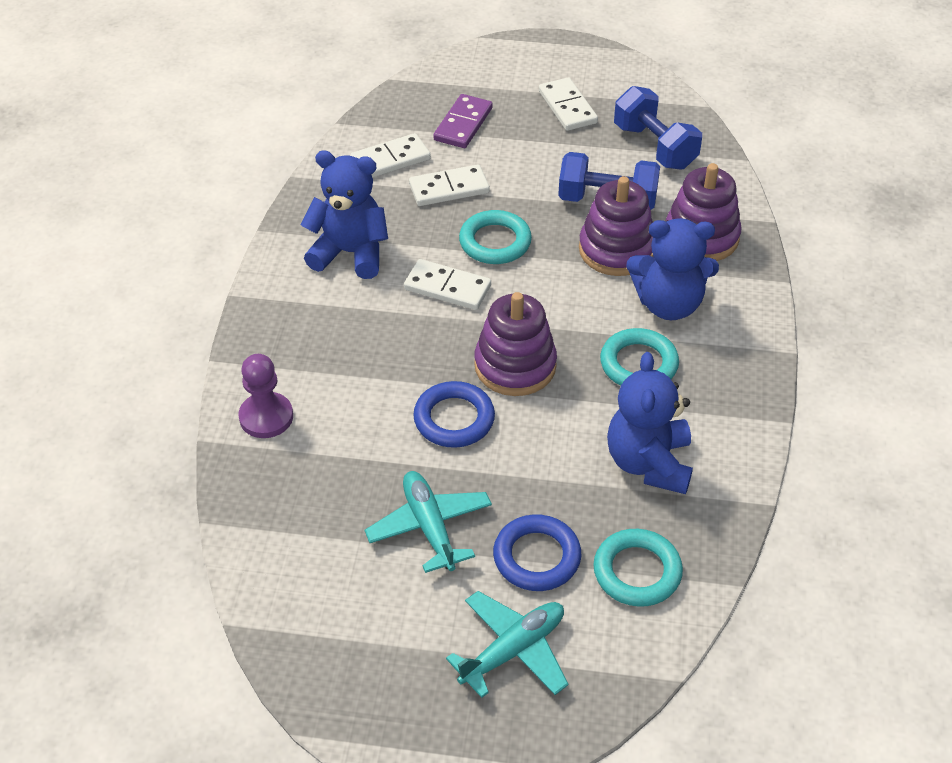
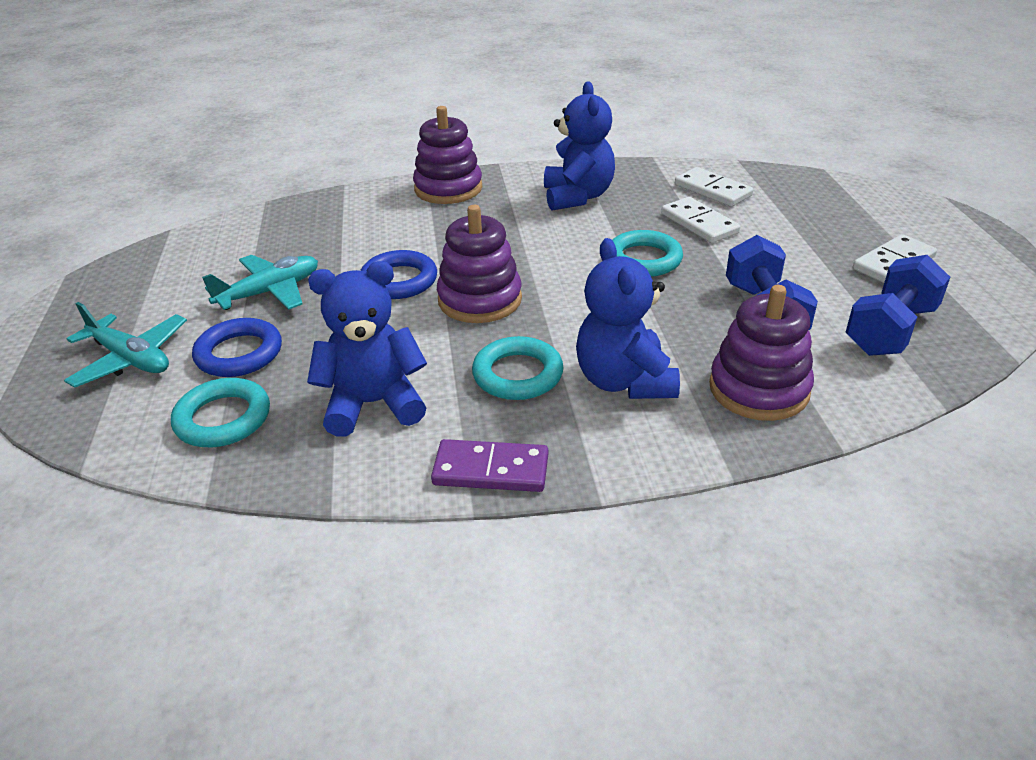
camera: 75 degrees right, 10 degrees down
(266, 417) = (374, 202): purple pawn -> none
(447, 288) = (564, 247): white domino -> none
(463, 124) = (799, 213): purple domino -> purple domino (491, 470)
(616, 250) = (687, 331): purple stacking toy -> purple stacking toy (448, 189)

